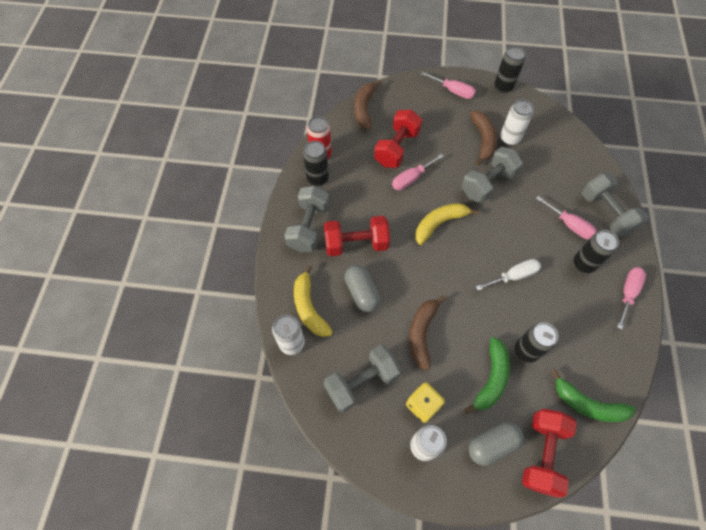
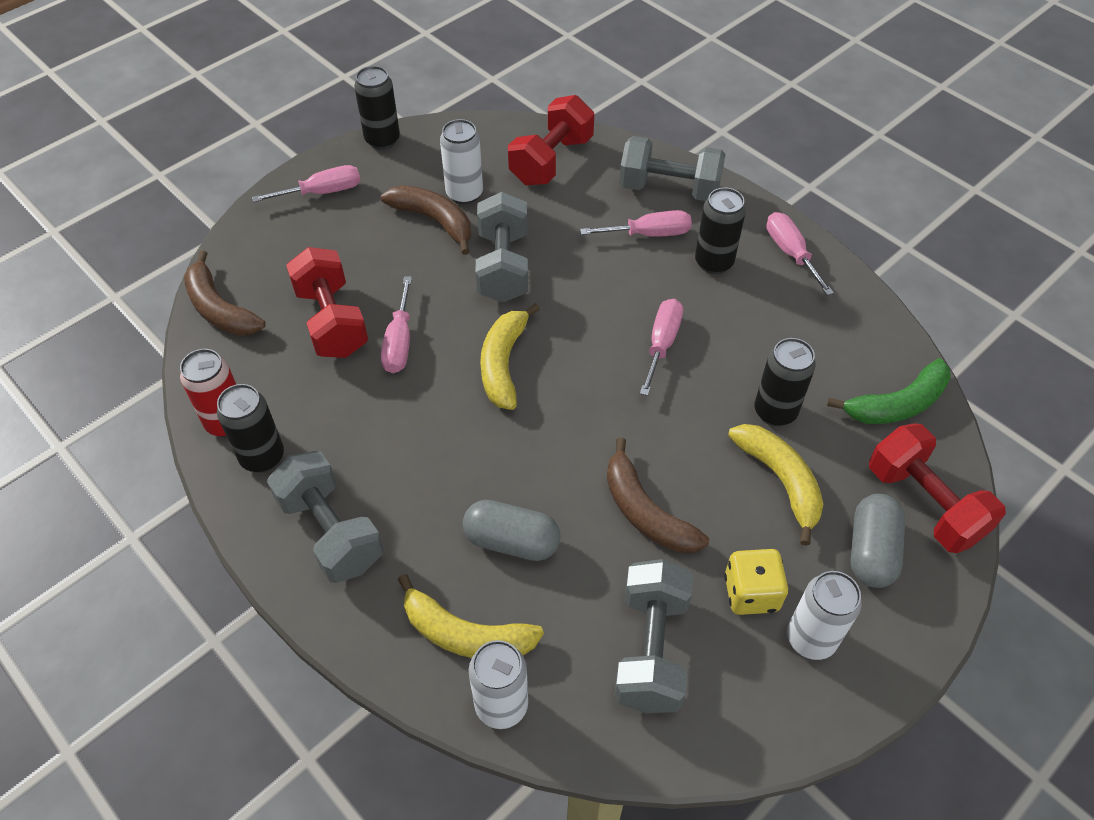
camera: 50 degrees left, 10 degrees down
(356, 244) = (427, 489): red dumbbell -> red dumbbell (551, 161)
(491, 378) = (780, 481): green banana -> yellow banana
(513, 276) = (661, 344): white screwdriver -> pink screwdriver

